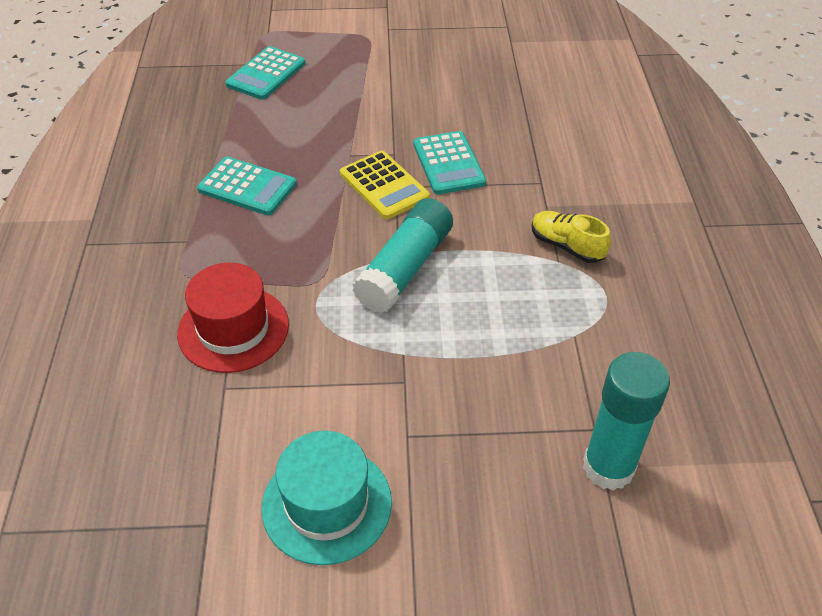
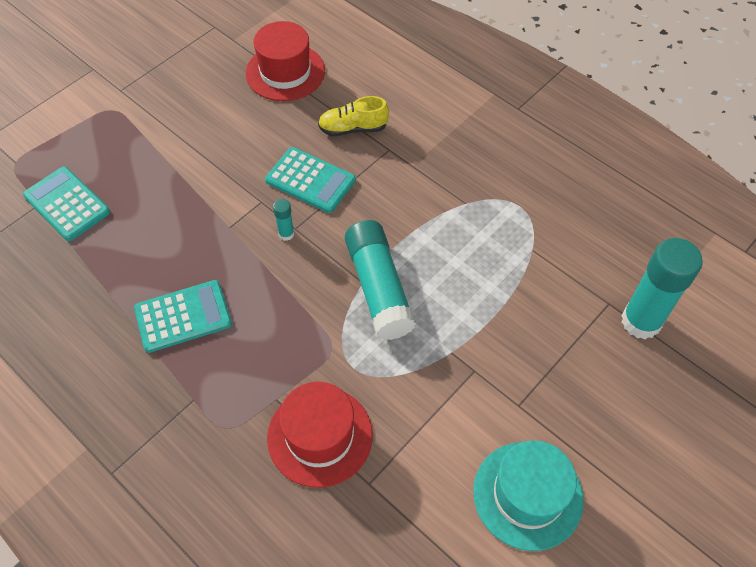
camera: 45 degrees left, 10 degrees up
(266, 74) = (67, 204): turquoise calculator -> turquoise calculator turned 150 degrees clockwise
(384, 185) = (286, 234): yellow calculator -> turquoise glue stick
(524, 83) = (285, 72): none -> red hat
(566, 246) = (458, 187): yellow shoe -> yellow shoe (353, 128)

